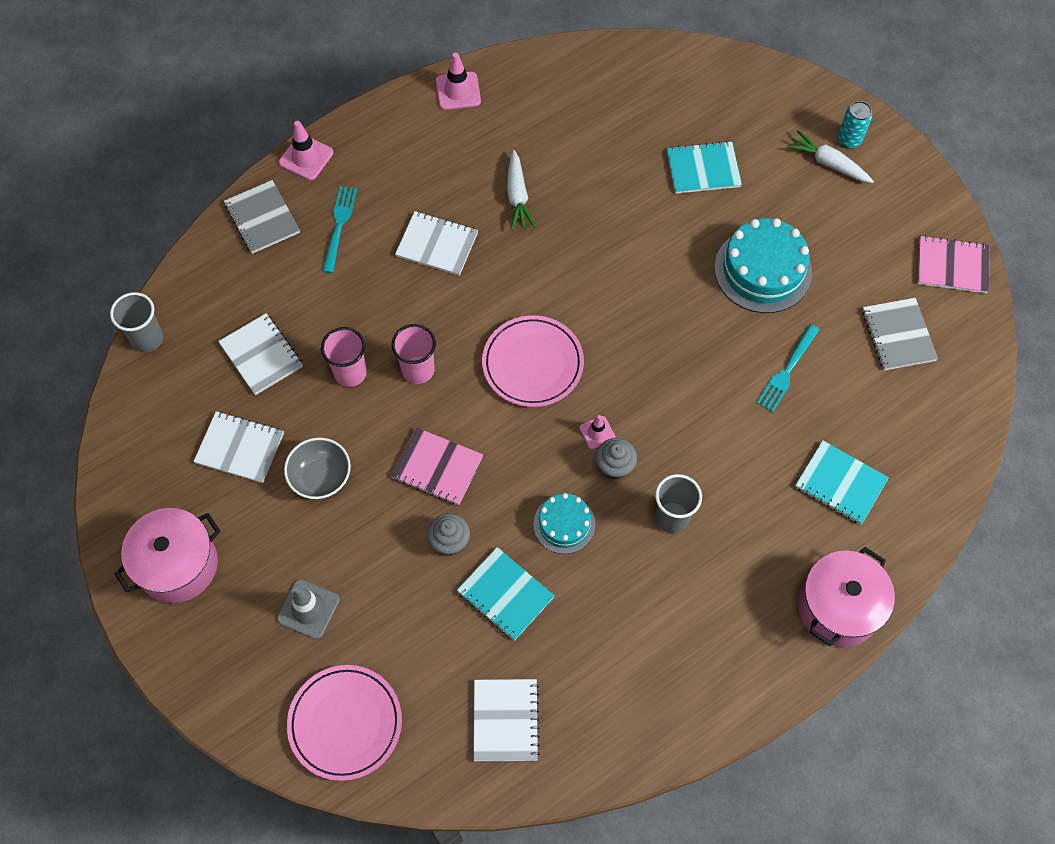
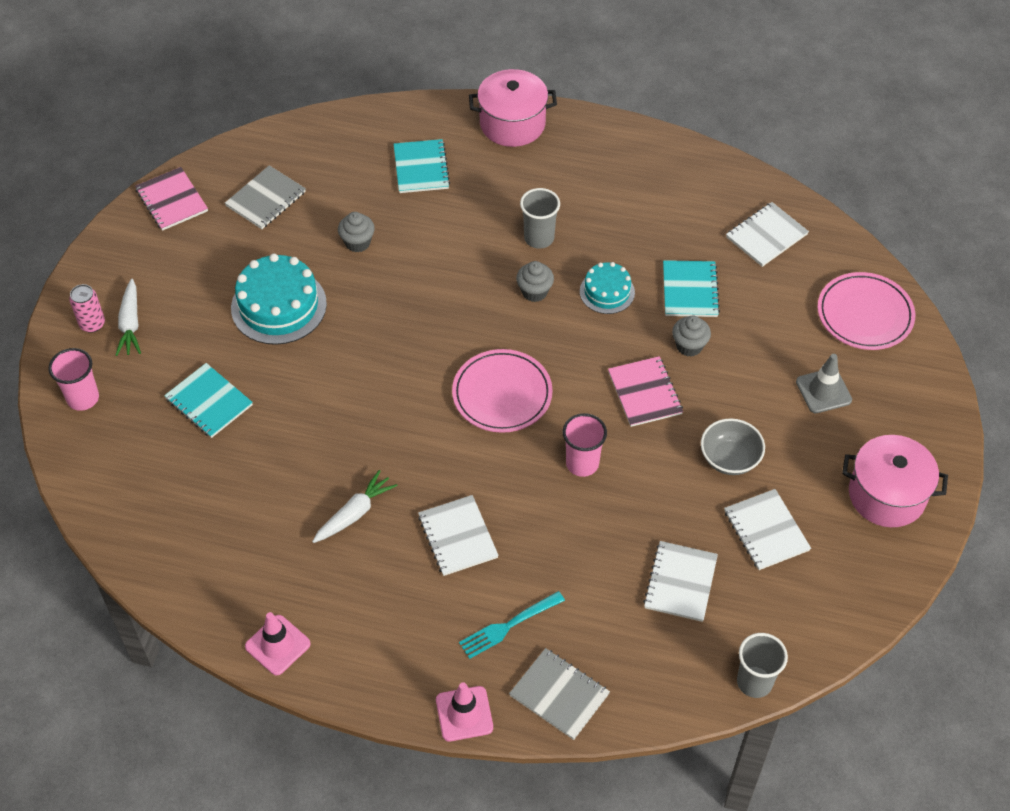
camera: 130 degrees left, 10 degrees down
(262, 218) = (559, 695): grey notebook -> grey notebook turned 75 degrees counterclockwise
(350, 373) = (631, 507): pink cup -> pink cup (83, 398)
(597, 432) = (518, 318): pink traffic cone -> none
(787, 371) = (357, 243): turquoise fork -> grey cupcake
(849, 140) = (92, 324): turquoise can -> pink can

